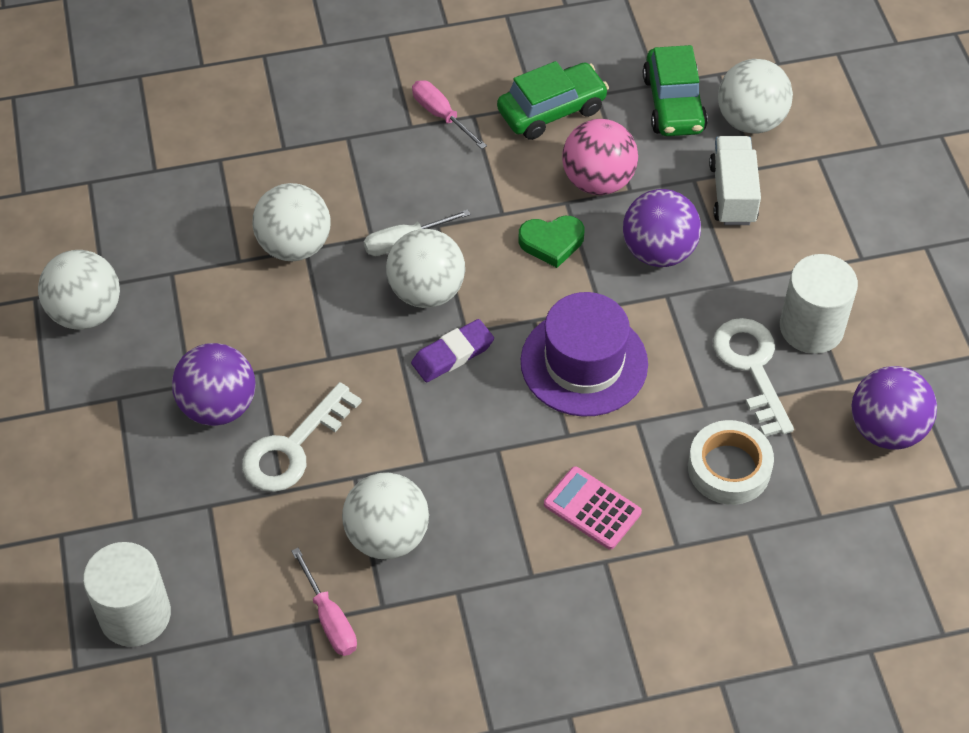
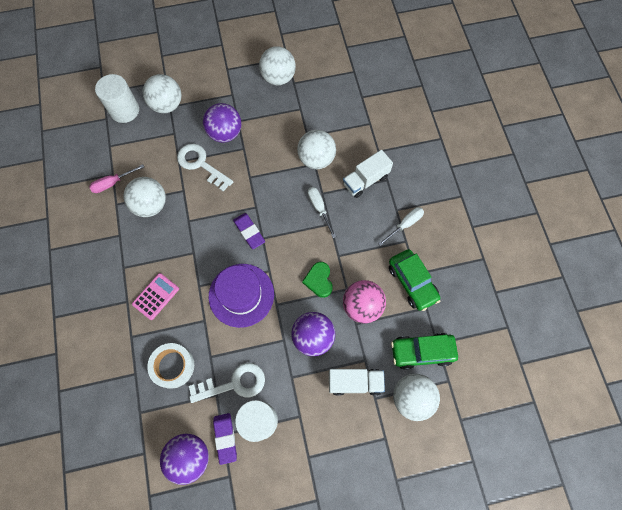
camera: 90 degrees right, 15 degrees up
(347, 169) = (365, 180): none -> white truck
(426, 291) = (288, 219): white ball -> white ball (167, 105)
(441, 115) = (405, 224): pink screwdriver -> white screwdriver
(847, 377) = (225, 438): none -> purple eraser

